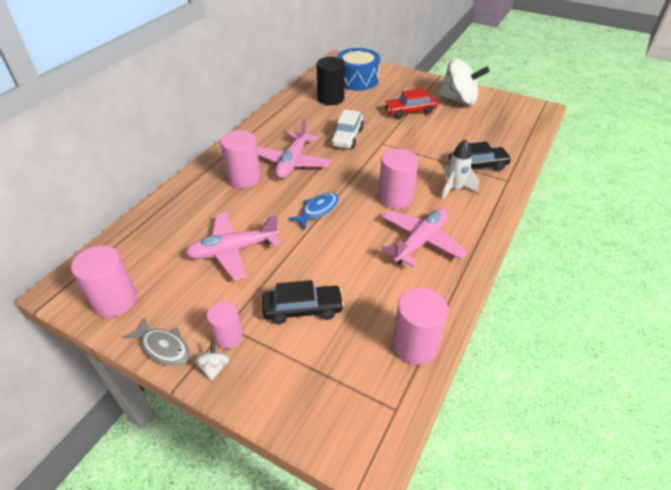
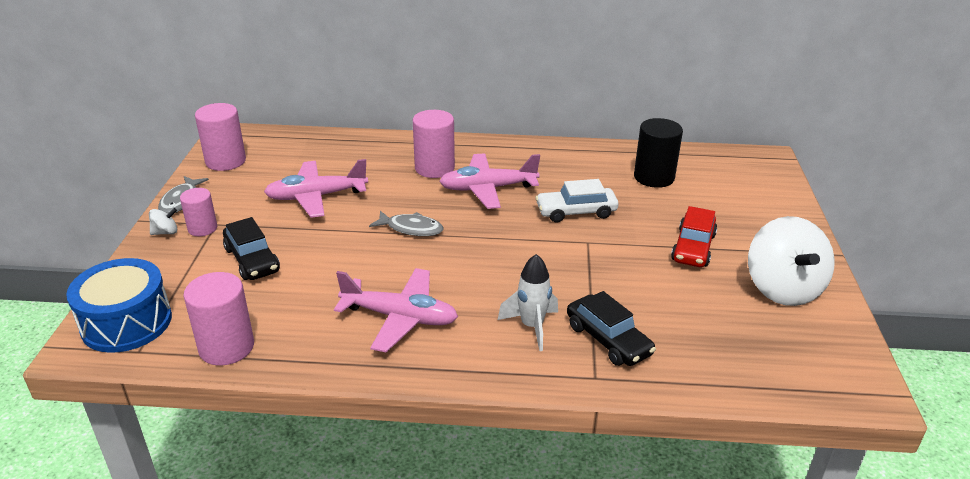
camera: 65 degrees right, 10 degrees down
(233, 250) = (316, 197): pink plane -> pink plane turned 60 degrees counterclockwise
(317, 210) = (411, 228): blue fish -> grey fish
(357, 80) = (727, 185): blue drum -> blue drum (126, 323)
(395, 198) = (473, 279): pink cylinder -> none
(409, 111) = (693, 248): red car -> red car turned 120 degrees counterclockwise

